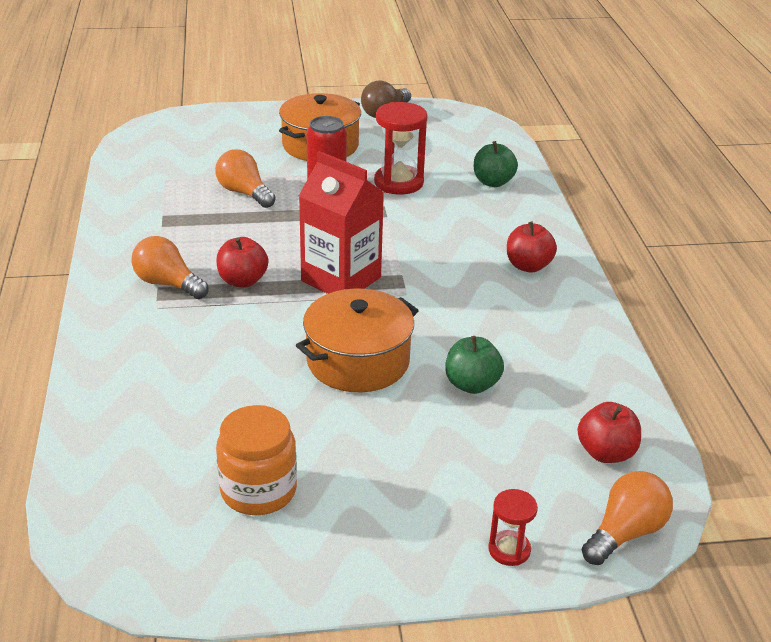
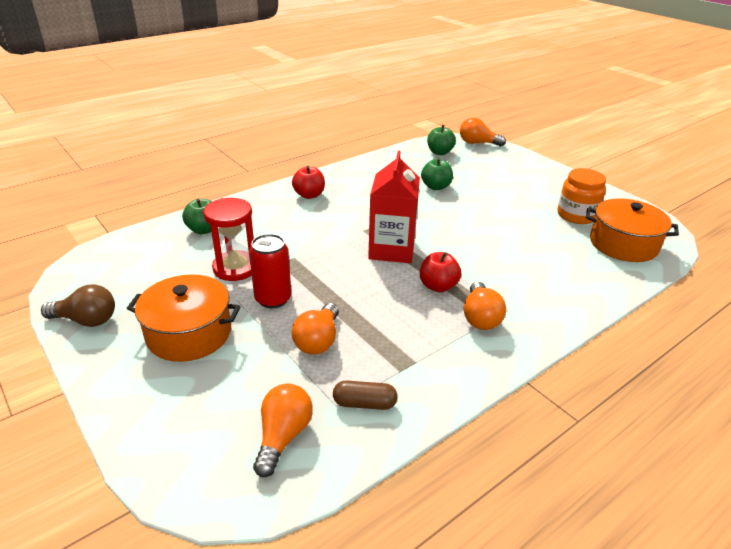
camera: 120 degrees left, 0 degrees up
(152, 190) = (364, 403): none -> brown capsule
(167, 155) = (283, 436): none -> orange light bulb
(358, 361) = (459, 219): orange pot -> orange pot (623, 244)
(509, 550) = (518, 159): red hourglass -> none
(606, 453) = (439, 152): red apple -> green apple

